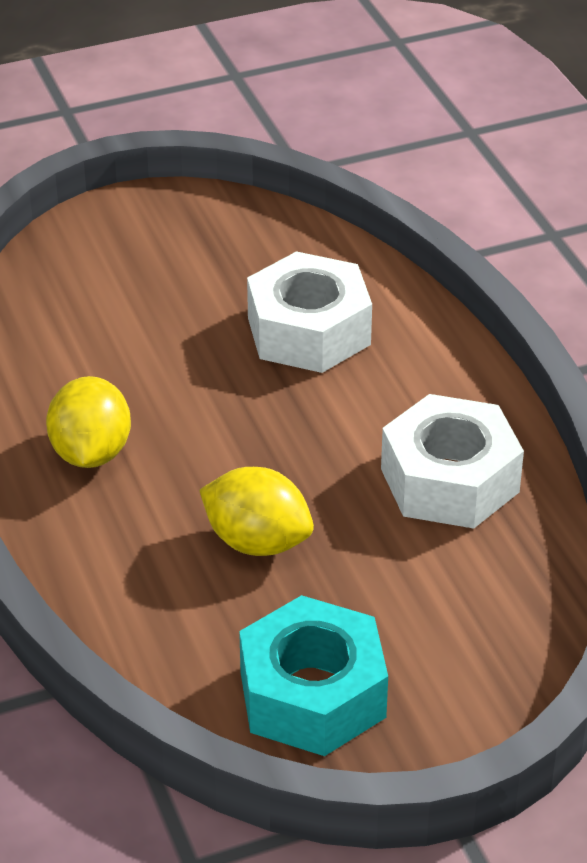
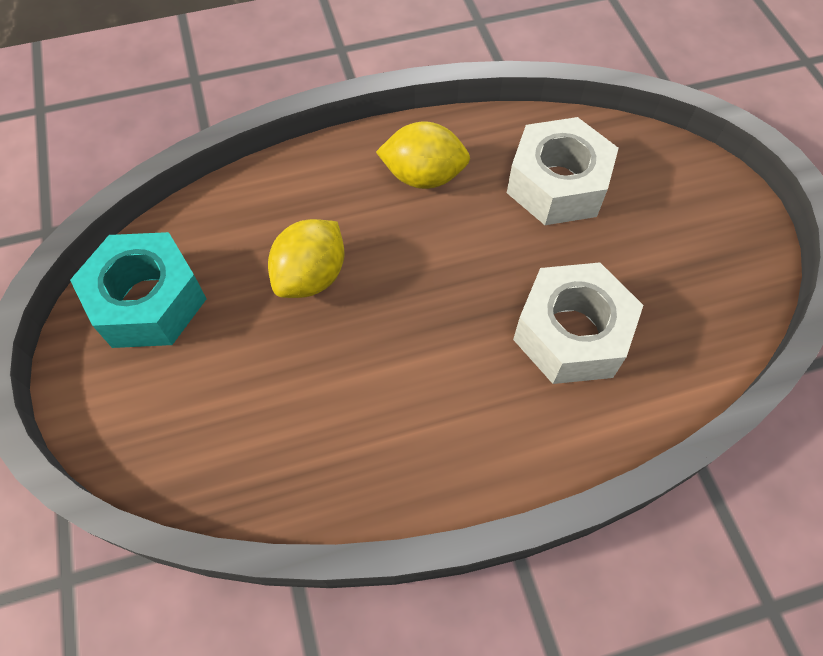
camera: 95 degrees right, 20 degrees up
(449, 480) = (361, 429): white nut -> white nut (557, 184)

